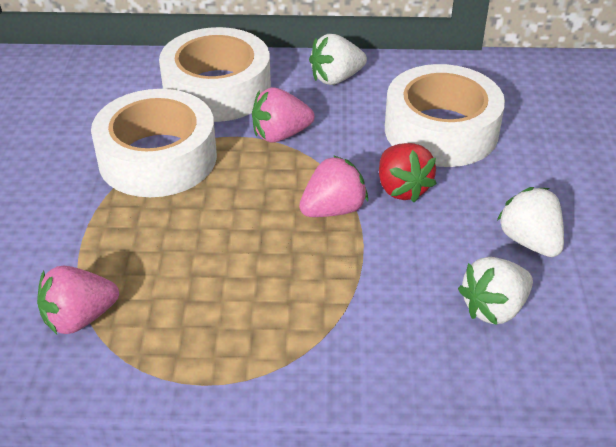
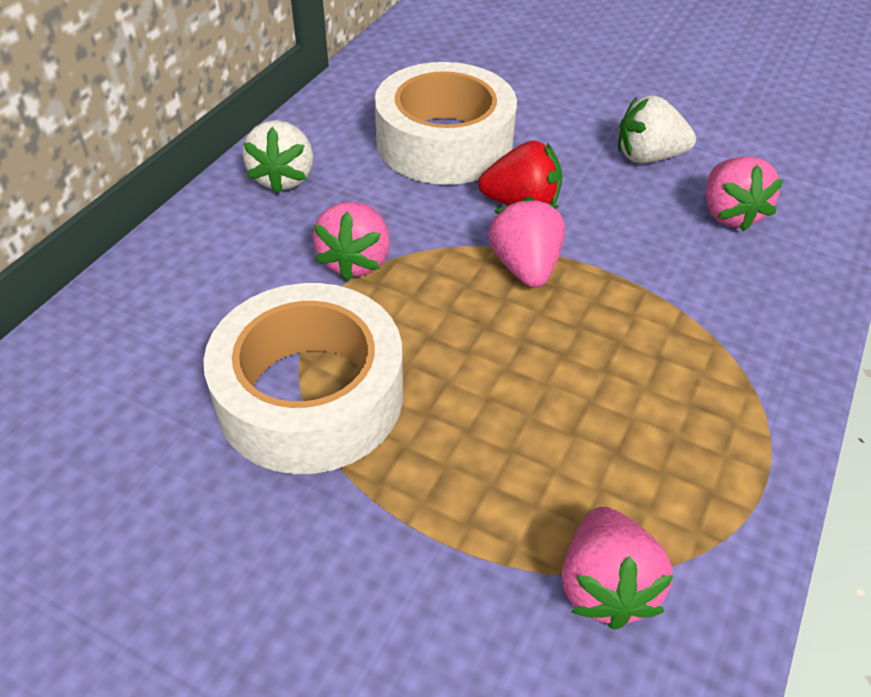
camera: 65 degrees left, 5 degrees up
(217, 89) = (206, 286): white tape -> none
(494, 308) = (729, 214): white strawberry -> pink strawberry

